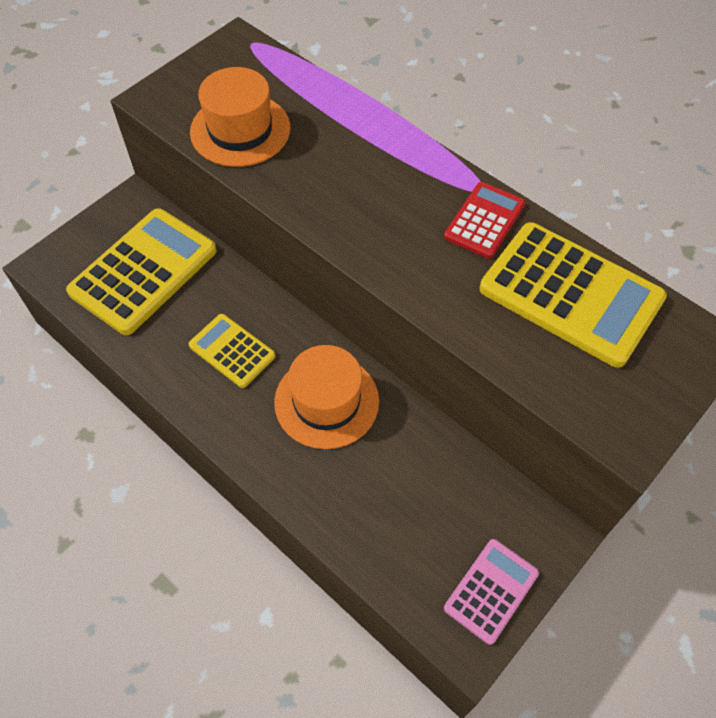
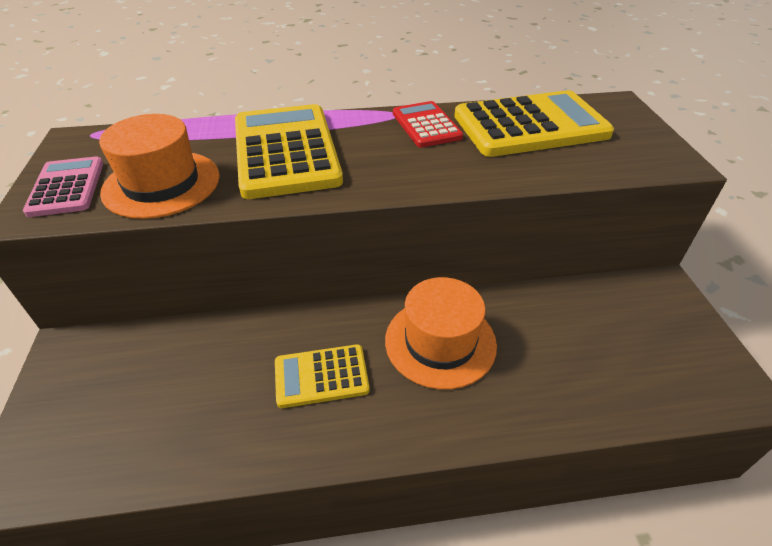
camera: 50 degrees left, 15 degrees down
(144, 271) = (151, 391): yellow calculator -> yellow calculator (286, 151)
(491, 591) = (696, 347): pink calculator -> pink calculator (67, 187)

